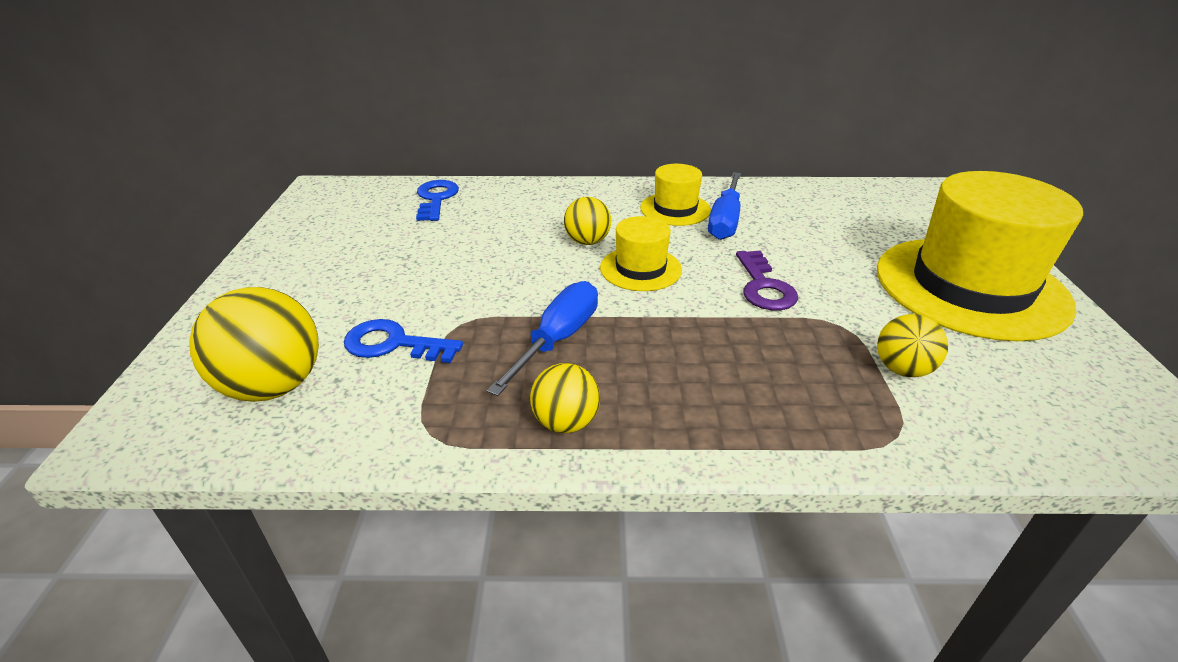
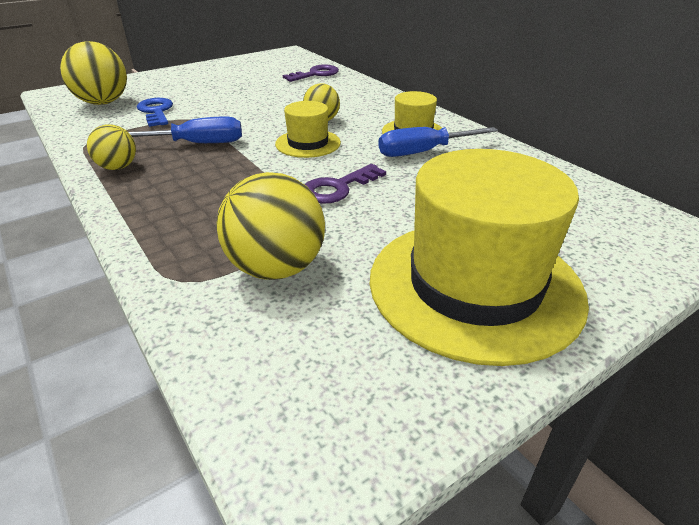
camera: 55 degrees right, 0 degrees up
(436, 199) = (315, 74): blue key -> purple key
(902, 369) = (276, 268): yellow ball -> yellow ball, size x1.71

